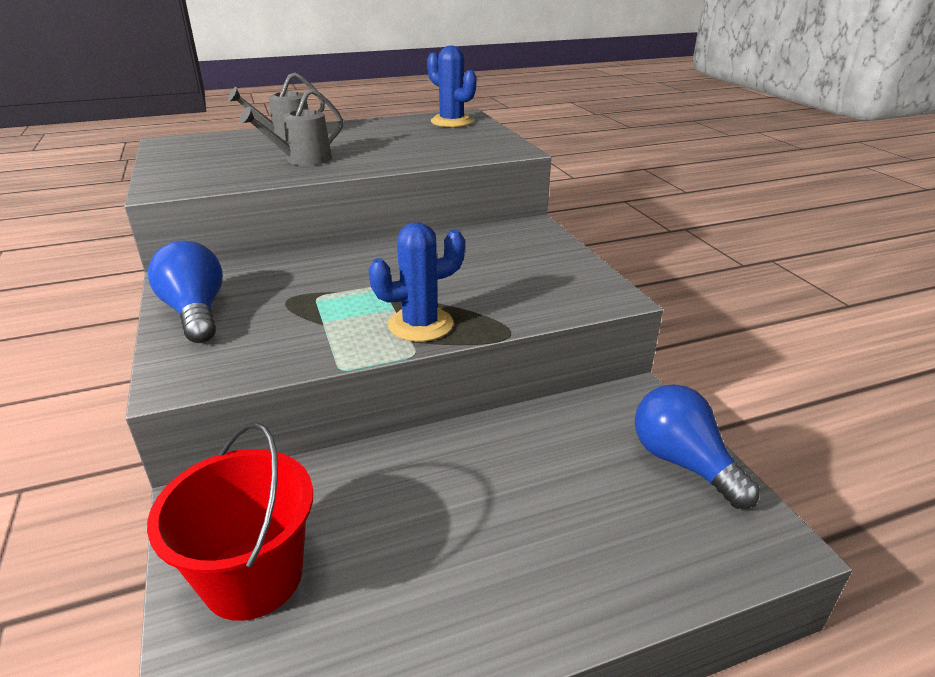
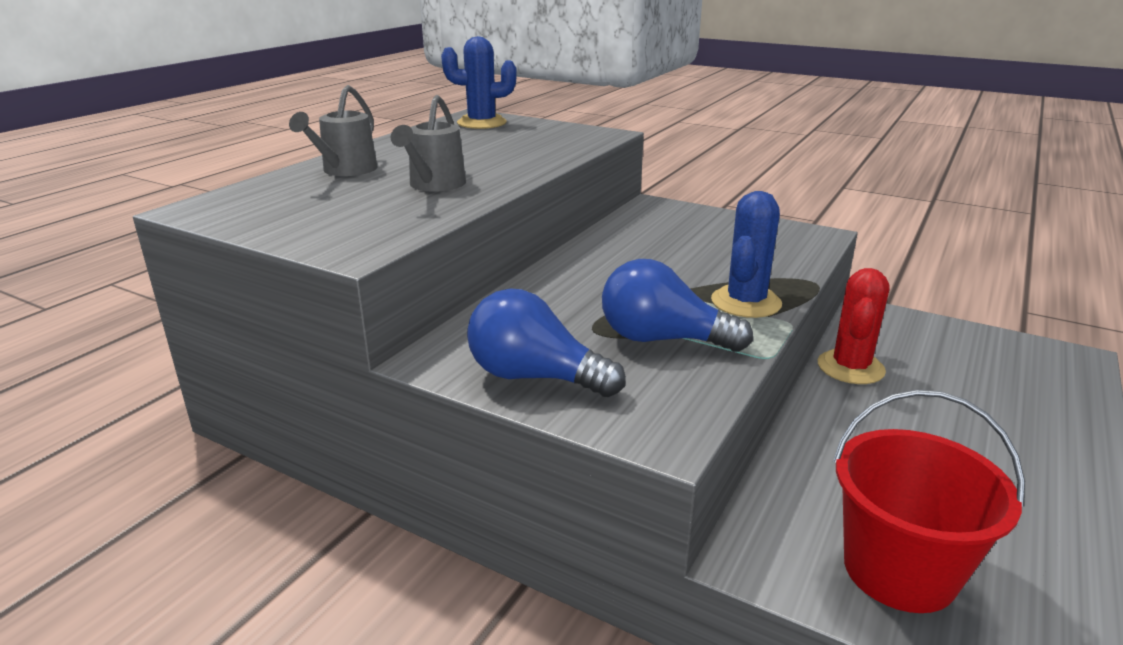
camera: 40 degrees left, 5 degrees down
(521, 429) = (850, 367): none -> red cactus
(683, 463) = (964, 339): blue light bulb -> blue light bulb (662, 339)

